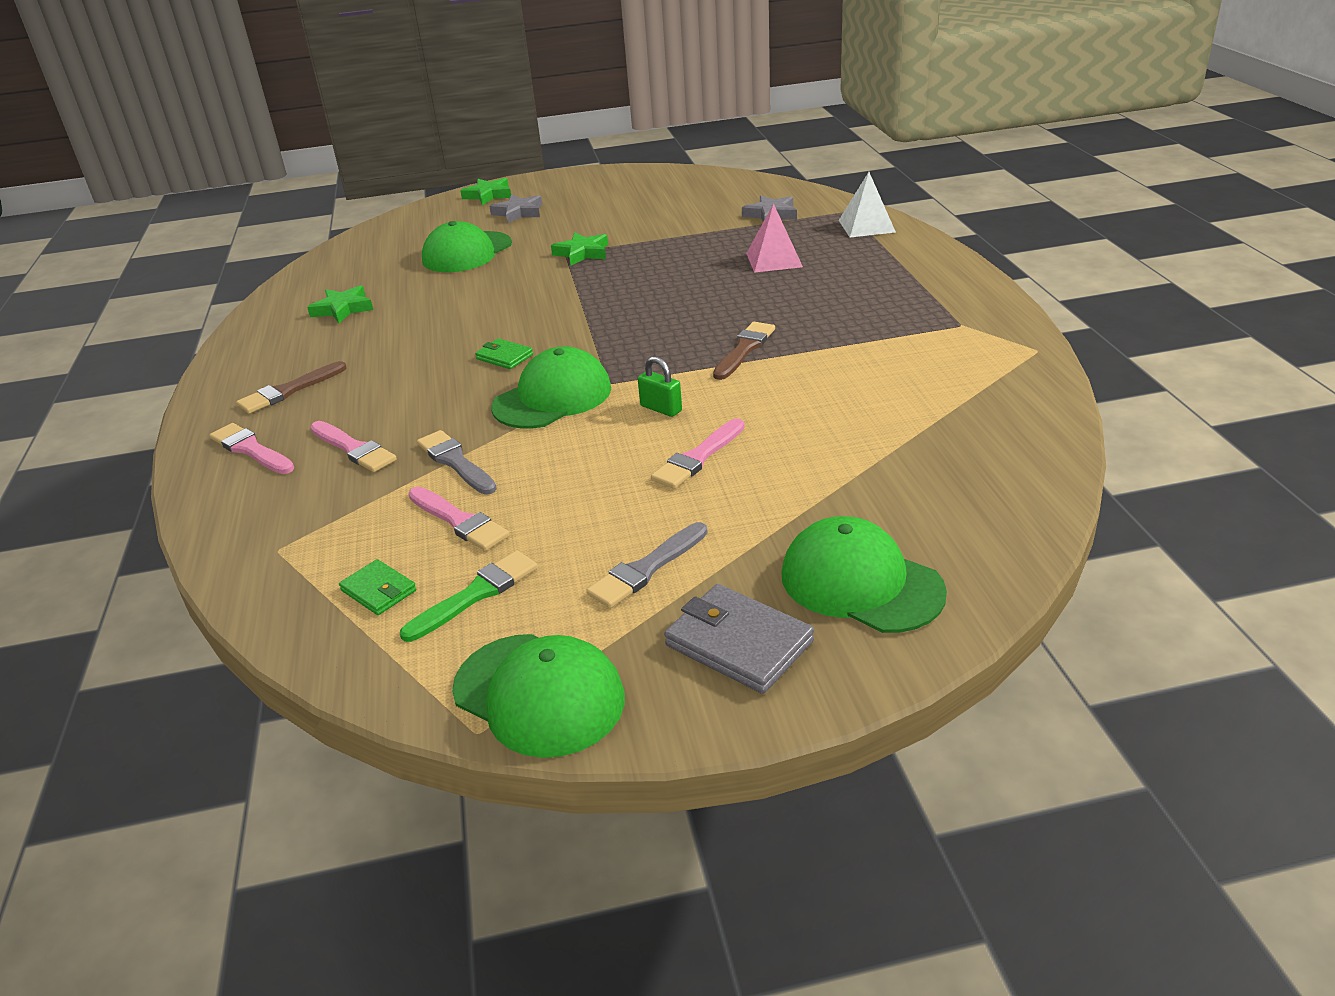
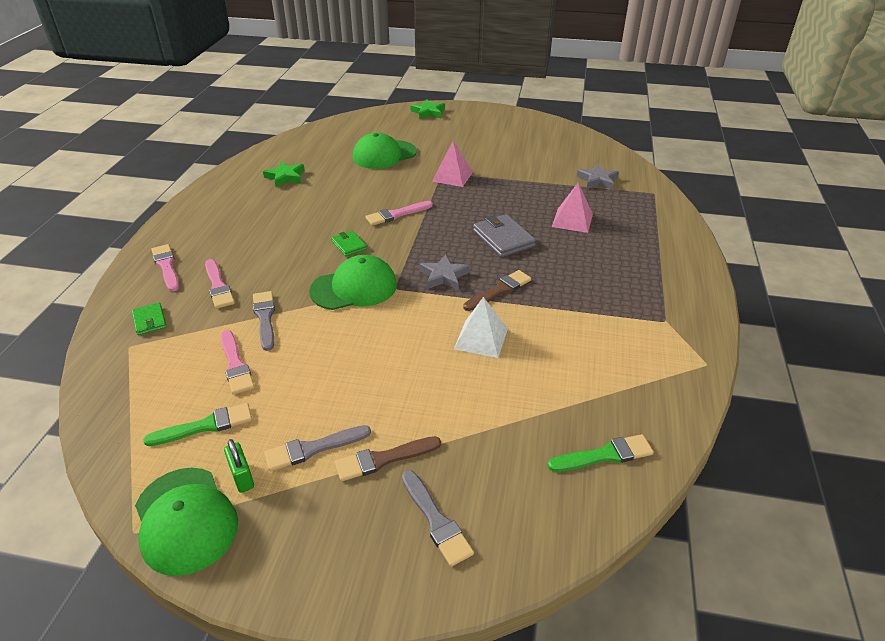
camera: 20 degrees right, 5 degrees up
(289, 391) = (215, 229): brown brush -> brown brush (383, 459)
(379, 590) = (158, 399): green wallet -> green wallet (149, 321)
(518, 213) = (436, 132): grey star -> grey star (443, 276)
(582, 253) = (452, 176): green star -> pink pyramid
(661, 408) = (412, 321): green padlock -> green padlock (242, 477)
(698, 457) = (407, 370): pink brush -> pink brush (396, 214)
(739, 643) = (325, 535): grey wallet -> grey wallet (503, 238)
(861, 583) = (436, 520): green cap -> grey brush
(866, 226) = (658, 210): white pyramid -> white pyramid (481, 338)
(998, 462) = (604, 455): none -> green brush

